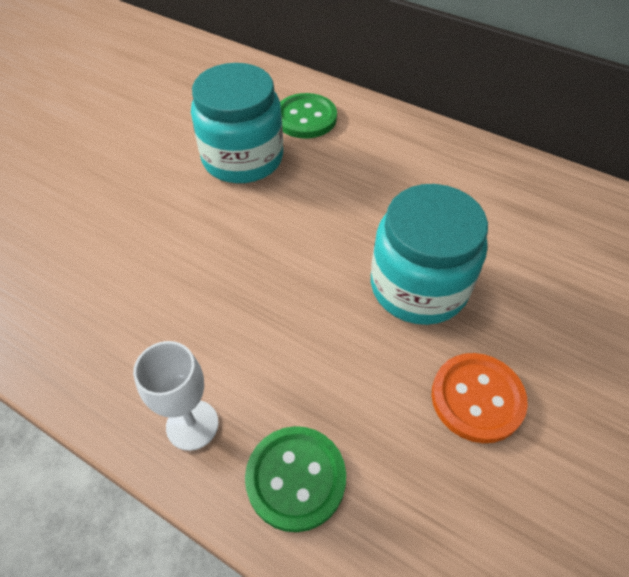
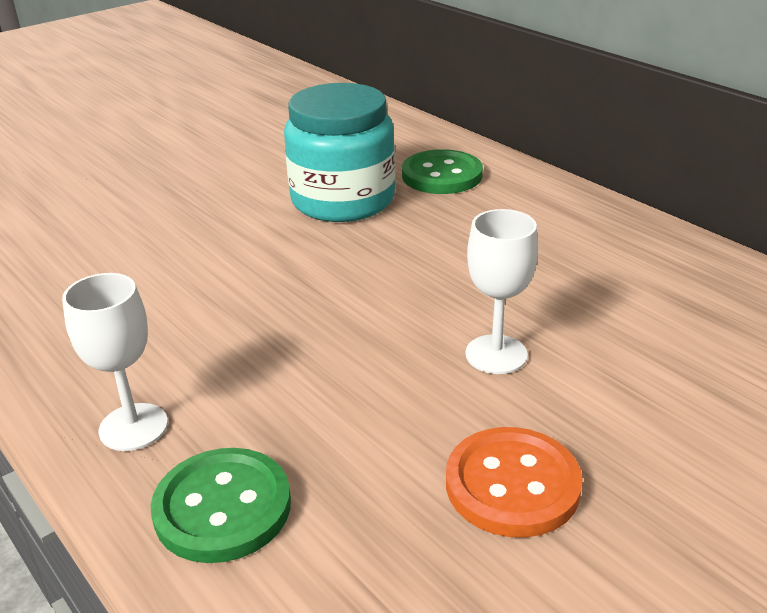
camera: 20 degrees right, 20 degrees down
(418, 286) = (496, 354): turquoise jar -> white goblet

